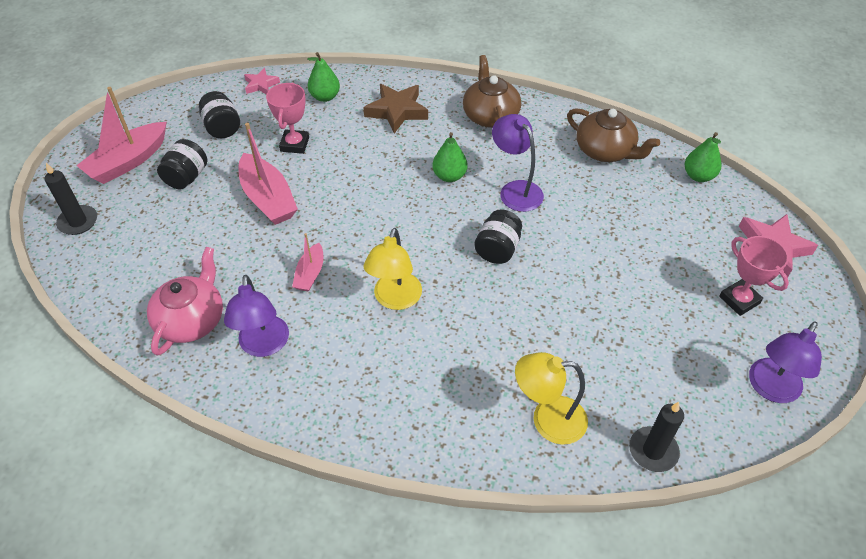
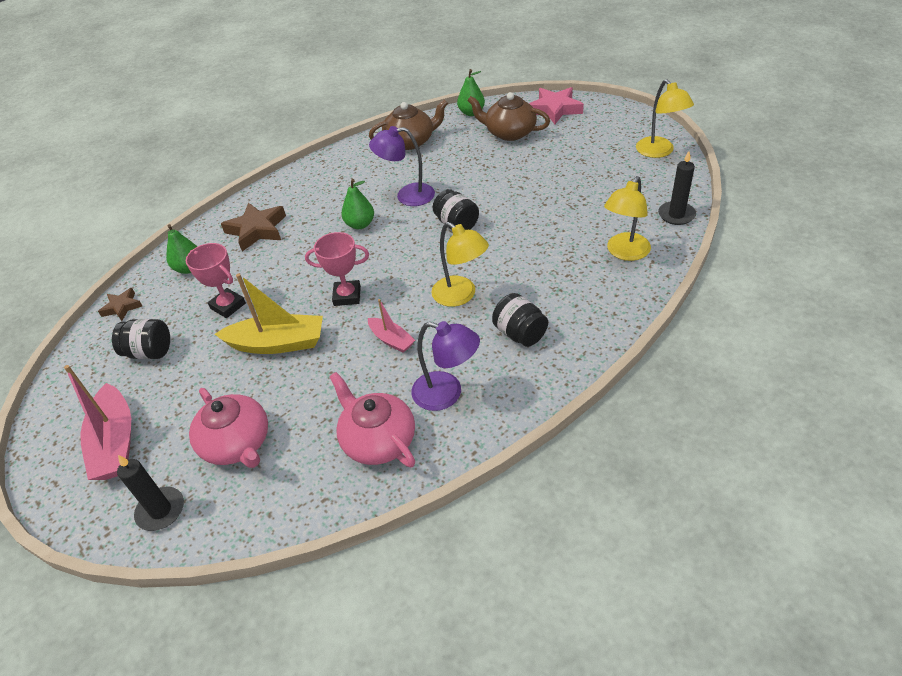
camera: 55 degrees left, 5 degrees down
(153, 231) = (237, 444): none -> pink teapot
(187, 177) = (189, 398): black jar -> black jar (520, 334)
(261, 85) = (122, 307): pink star -> brown star
(268, 199) = (277, 343): pink boat -> yellow boat
(490, 115) = (318, 182): brown teapot -> brown teapot (509, 133)
(739, 300) = (585, 137): pink trophy -> pink trophy (347, 296)
(770, 389) = (659, 152): purple lamp -> yellow lamp

